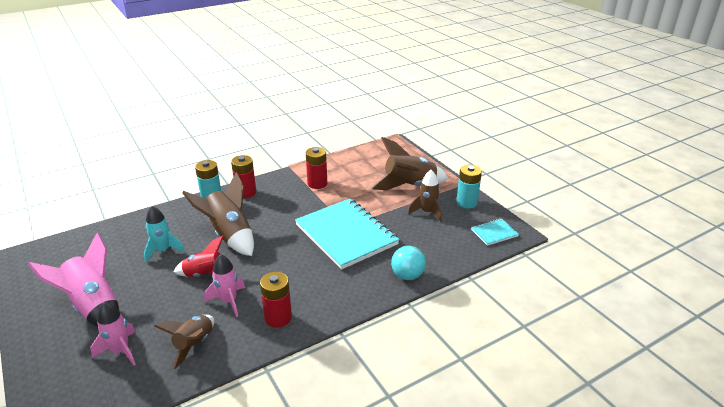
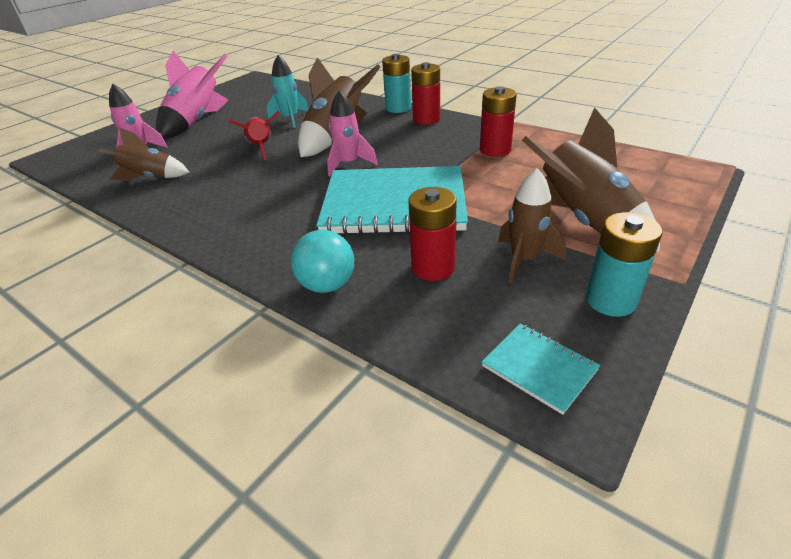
camera: 70 degrees right, 5 degrees up
(228, 301) = (221, 173): pink rocket -> pink rocket (348, 164)
(278, 318) = (200, 209): red battery -> red battery (433, 267)
(346, 234) = (394, 204): turquoise notebook -> turquoise notebook turned 60 degrees clockwise

